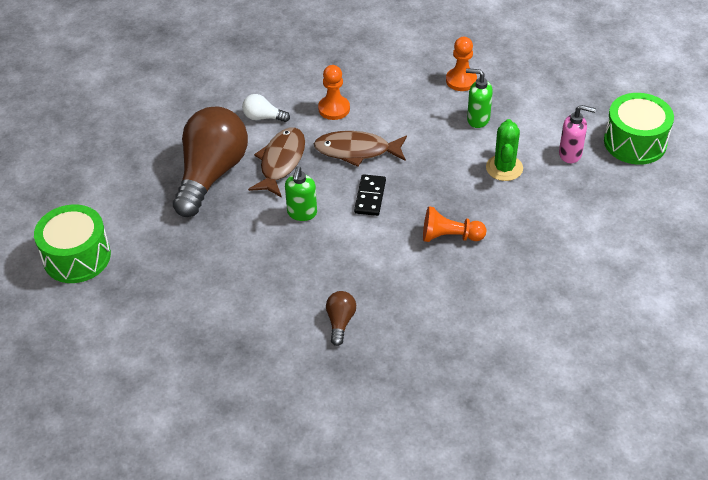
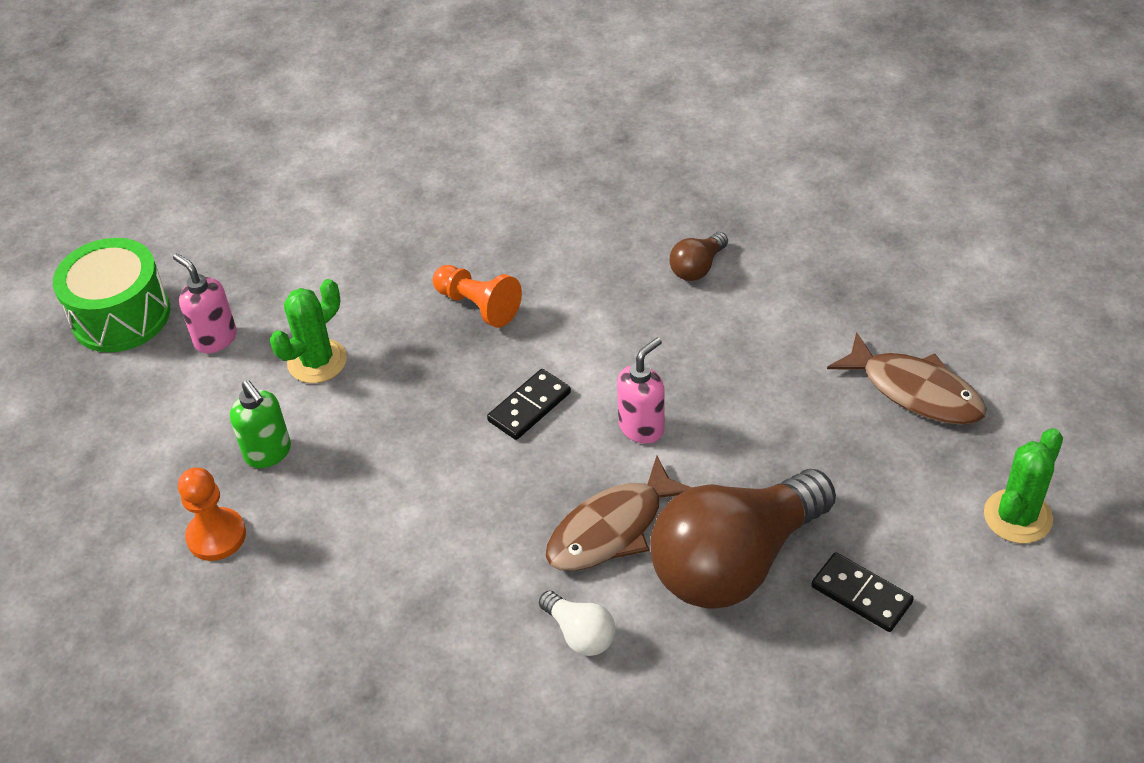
camera: 145 degrees left, 0 degrees up
(77, 257) = (1017, 516): green drum -> green cactus
(142, 187) = (861, 594): none -> black domino
(302, 213) = (642, 427): green soap dispenser -> pink soap dispenser
(334, 109) = (454, 588): orange pawn -> none
(356, 151) = (485, 490): brown fish -> brown fish (915, 391)

